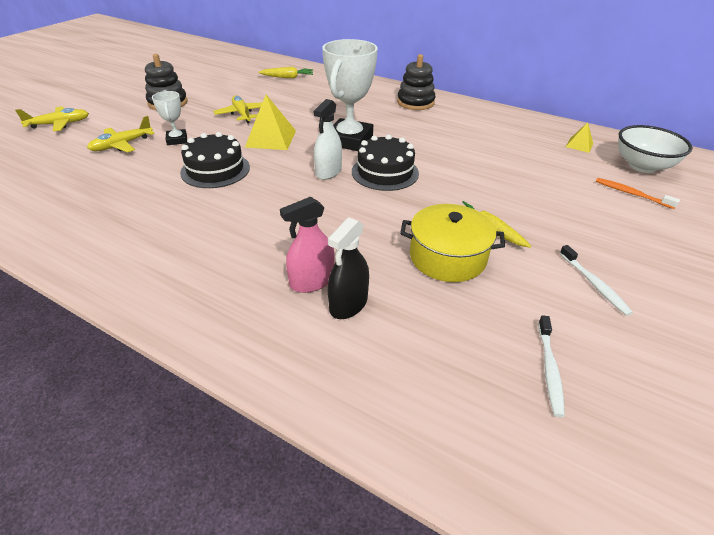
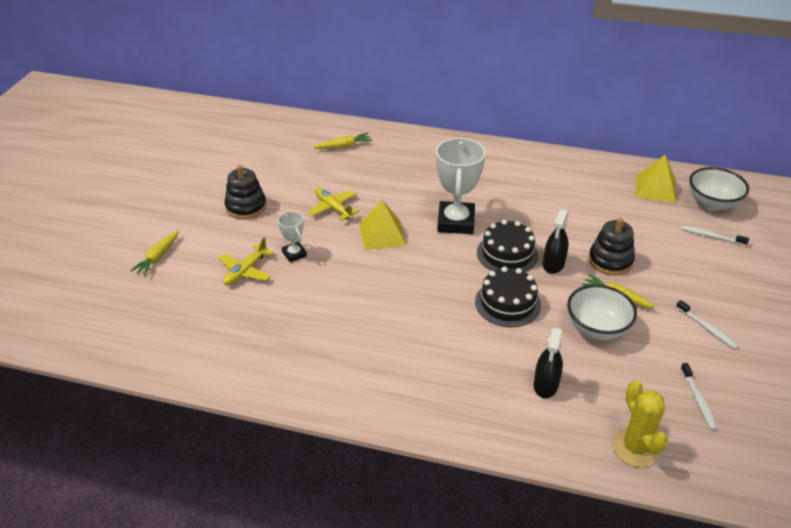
camera: 15 degrees left, 0 degrees up
(59, 124) = (158, 257): yellow plane -> yellow carrot
(215, 170) = (357, 282): black cake -> black cake (507, 303)
(312, 281) = (509, 373): pink spray bottle -> none
(328, 172) = (458, 263): white spray bottle -> none
(415, 102) = (491, 160): black stacking toy -> black stacking toy (610, 261)
(426, 413) = (635, 448): none -> yellow cactus
(430, 189) = (553, 264): none -> black spray bottle
(447, 257) = (597, 328): yellow pot -> white bowl
(579, 145) = (655, 188): yellow pyramid -> yellow pyramid, size x1.86
(631, 194) = (711, 236): orange toothbrush -> white toothbrush

